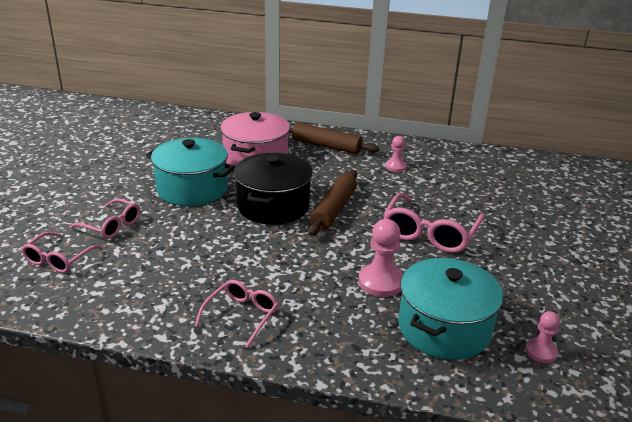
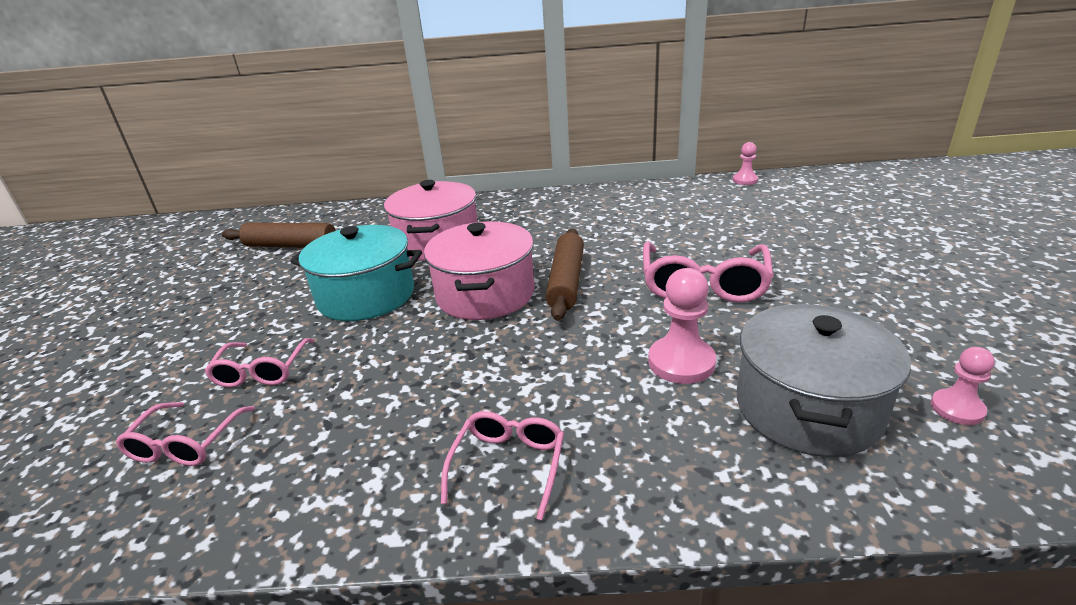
camera: 10 degrees left, 0 degrees up
(111, 226) = (262, 371): pink glasses -> pink glasses turned 75 degrees clockwise
(273, 206) = (485, 294): black pot -> pink pot
(326, 146) = (519, 211): brown rolling pin -> brown rolling pin (291, 245)
(395, 167) = (614, 217): pink pawn -> pink pawn (745, 180)
(444, 328) = (807, 408): turquoise pot -> grey pot

